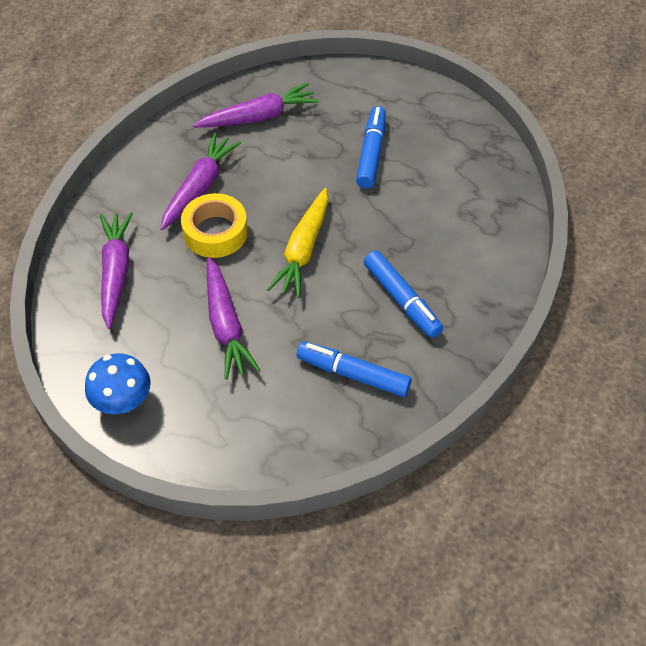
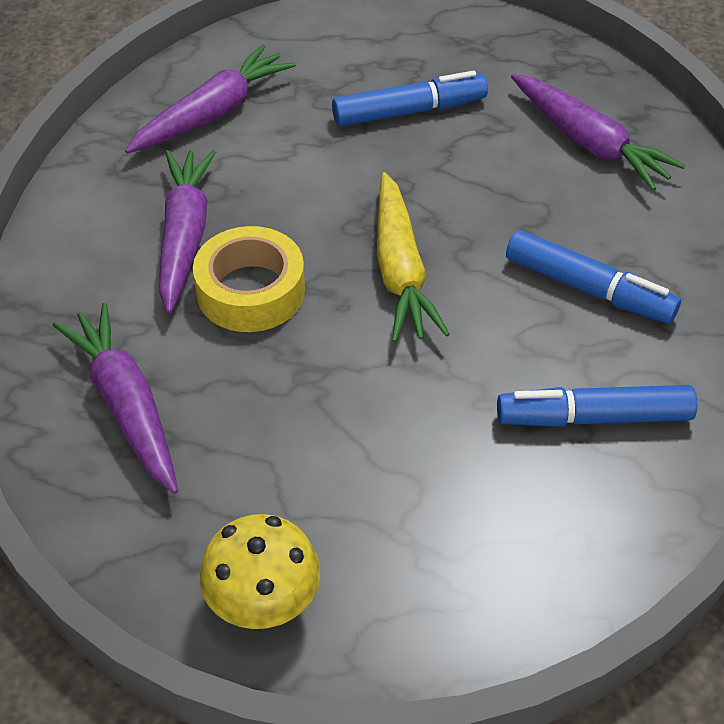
camera: 25 degrees left, 5 degrees down
(123, 401) = (263, 602): blue mushroom -> yellow mushroom
(226, 325) = (356, 419): purple carrot -> purple carrot (589, 143)
(371, 153) = (409, 111): blue marker -> blue marker turned 90 degrees clockwise

